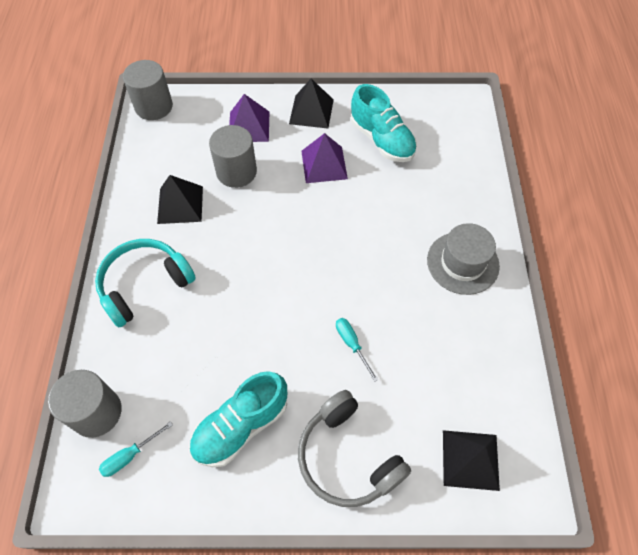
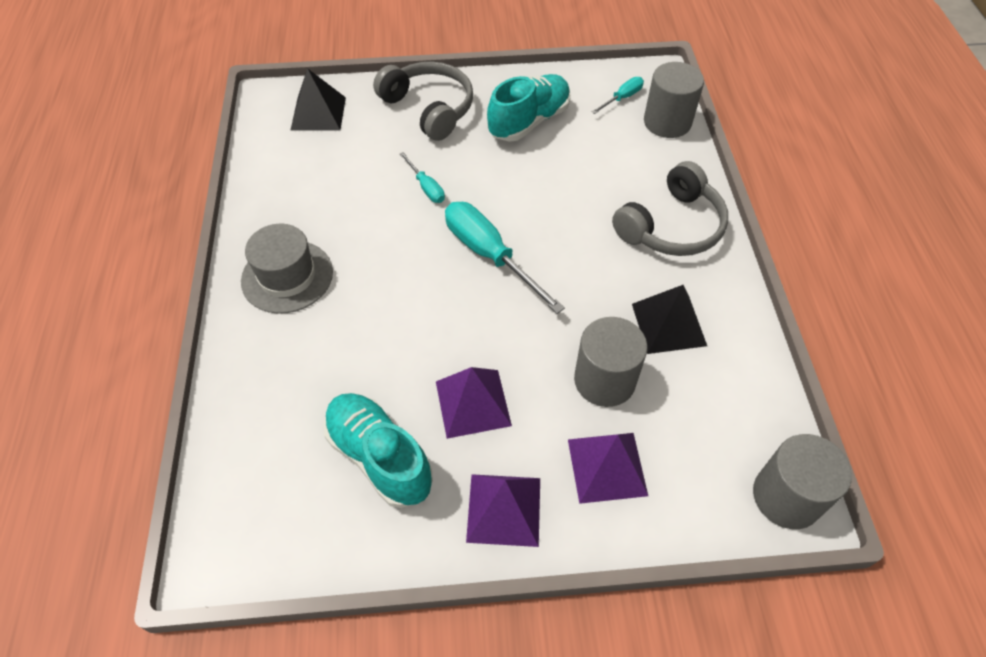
camera: 175 degrees right, 5 degrees down
(144, 285) = (671, 226): turquoise headphones -> grey headphones
(301, 270) = (489, 255): none -> turquoise screwdriver
(311, 111) = (504, 509): black pyramid -> purple pyramid

